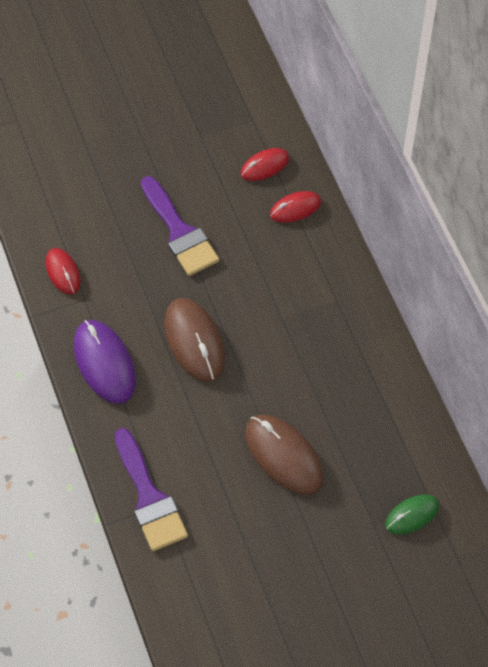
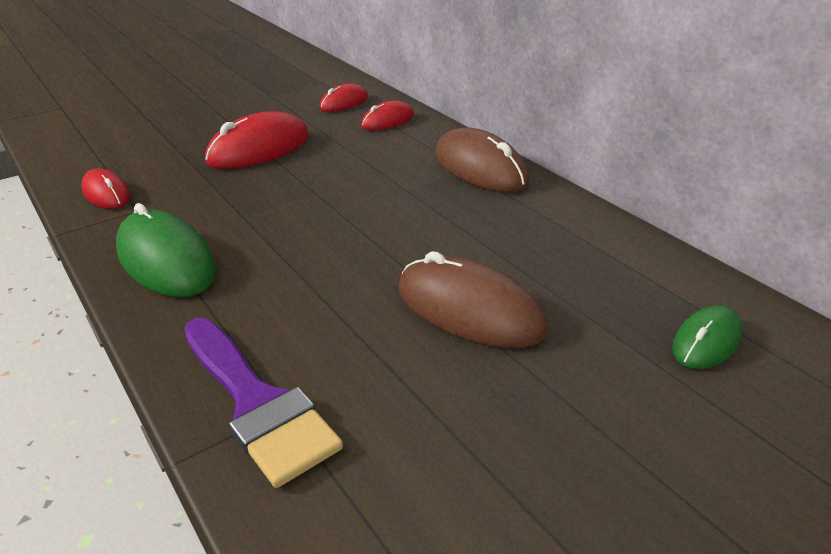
camera: 15 degrees left, 25 degrees down
(104, 363) = (166, 260): purple mouse -> green mouse
(180, 232) = (259, 149): purple brush -> red mouse
(194, 341) = (297, 223): brown mouse -> brown mouse (480, 168)

